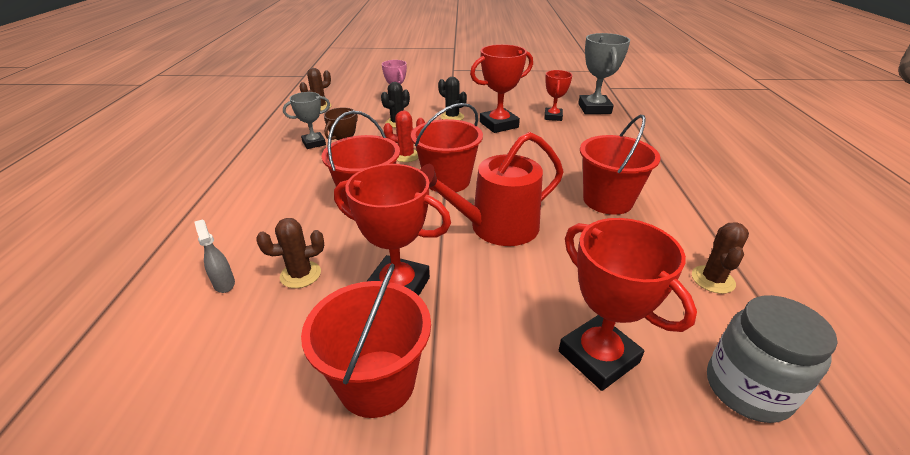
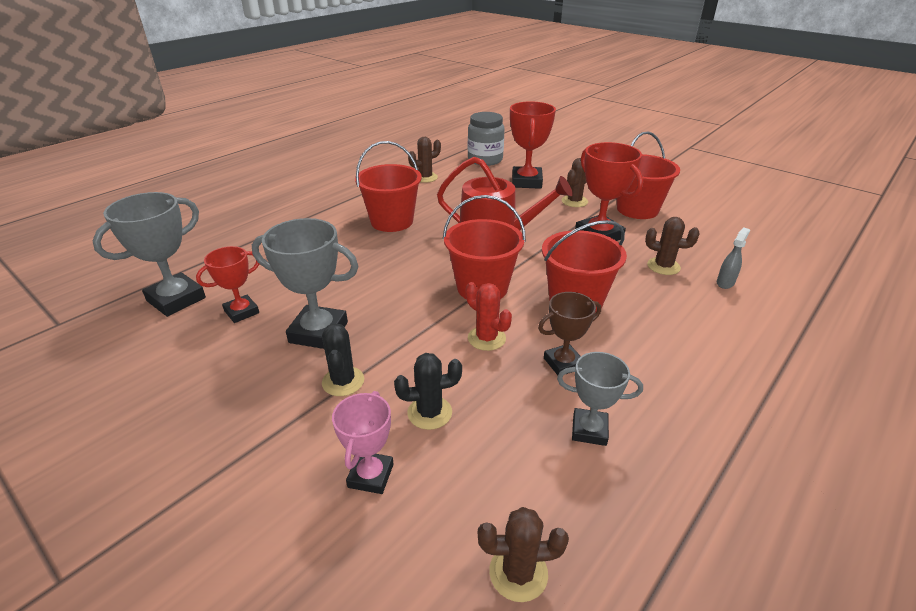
camera: 140 degrees left, 0 degrees up
(224, 283) = (725, 283): grey spray bottle -> grey spray bottle turned 150 degrees counterclockwise
(482, 345) = (574, 201): none -> brown cactus
(499, 125) = (318, 332): red trophy -> grey trophy

